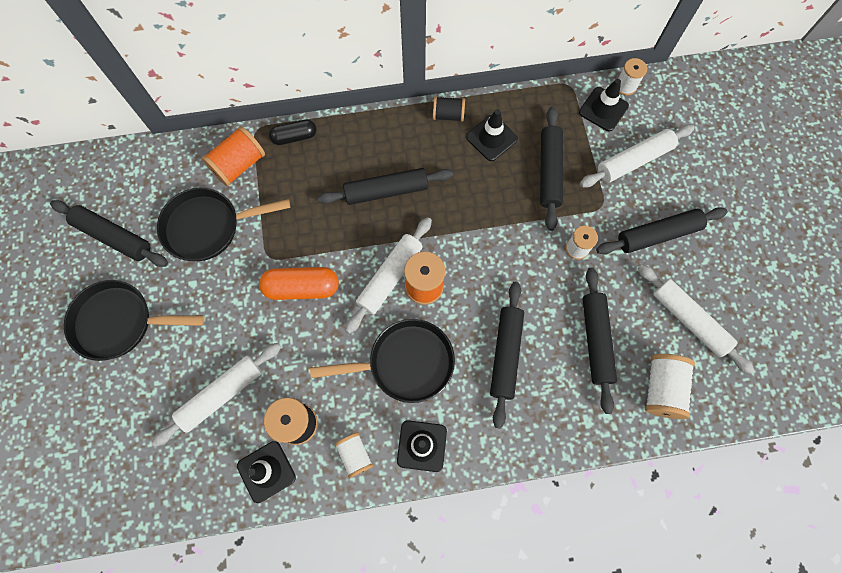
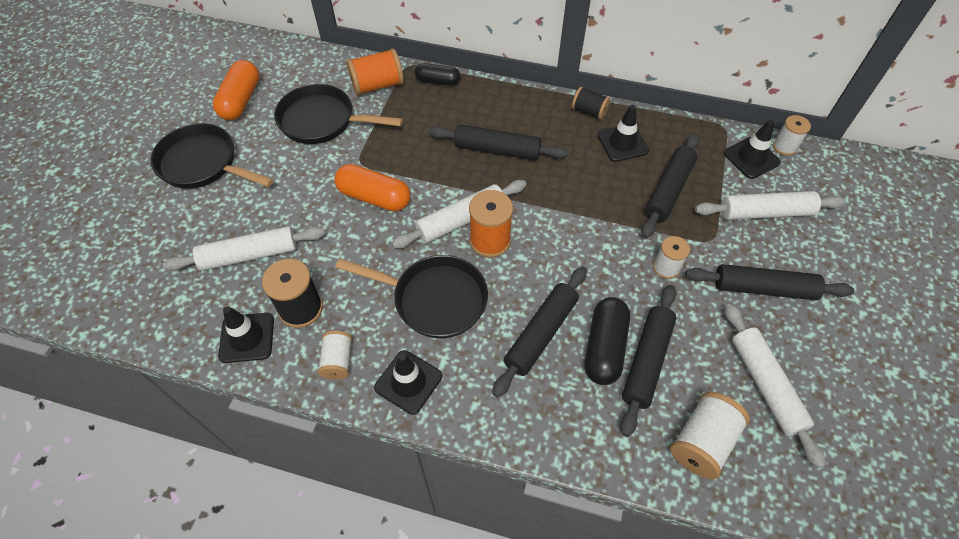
camera: 25 degrees right, 15 degrees down
(113, 237) = (241, 100): black rolling pin -> orange capsule
(559, 343) = (604, 347): none -> black capsule

